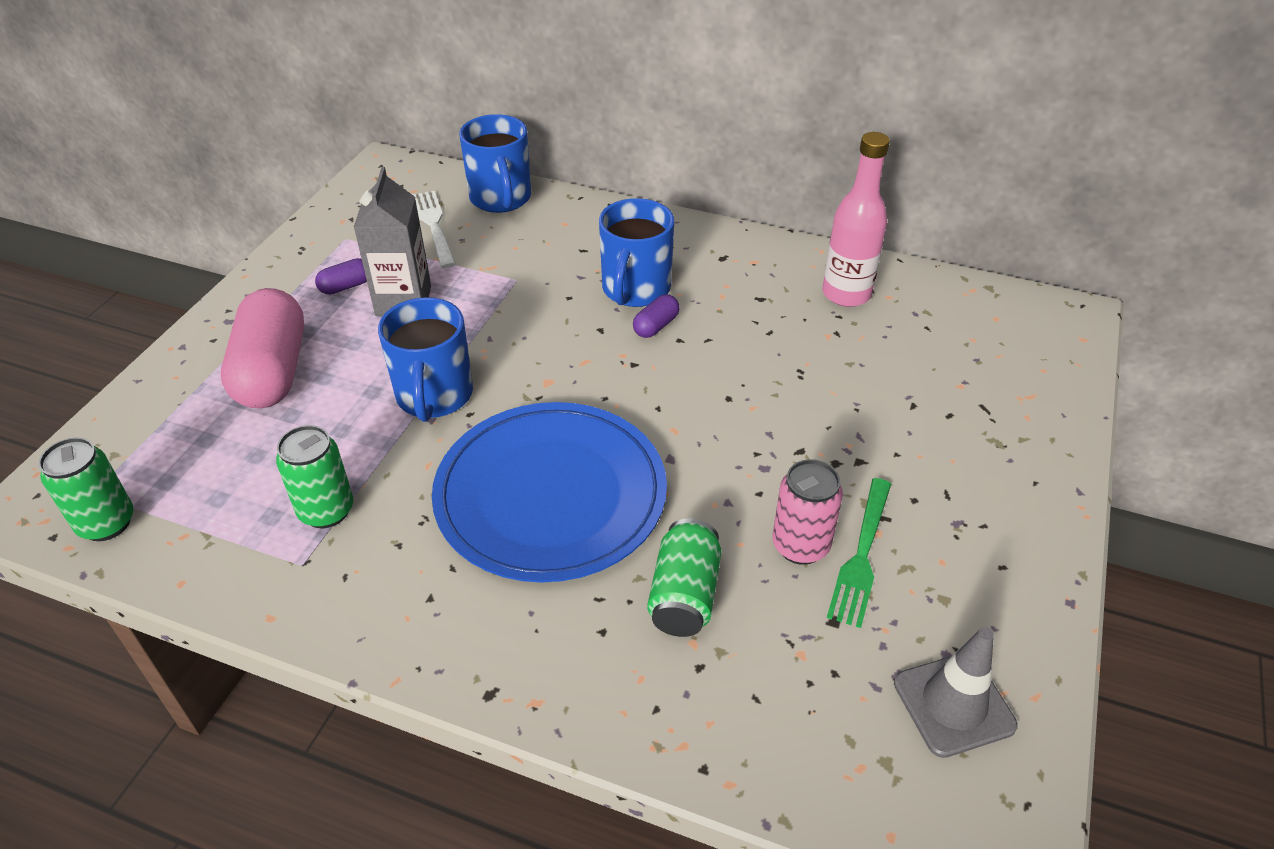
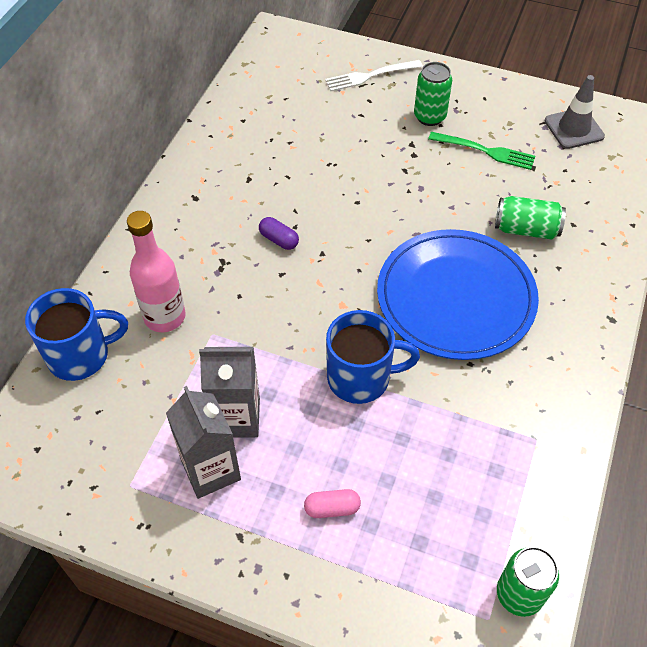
camera: 90 degrees left, 10 degrees up
(272, 371) = (332, 508): pink capsule -> pink capsule, size x0.43
(326, 510) = (486, 433): green can -> green can (429, 117)
(346, 286) = (211, 470): purple capsule -> grey carton
(434, 226) = (119, 407): white fork -> white fork (370, 76)
(635, 289) = (232, 252): blue mug -> none
(800, 546) = (482, 176): pink can -> none
(846, 294) = (247, 133): pink bottle -> pink bottle (165, 317)

